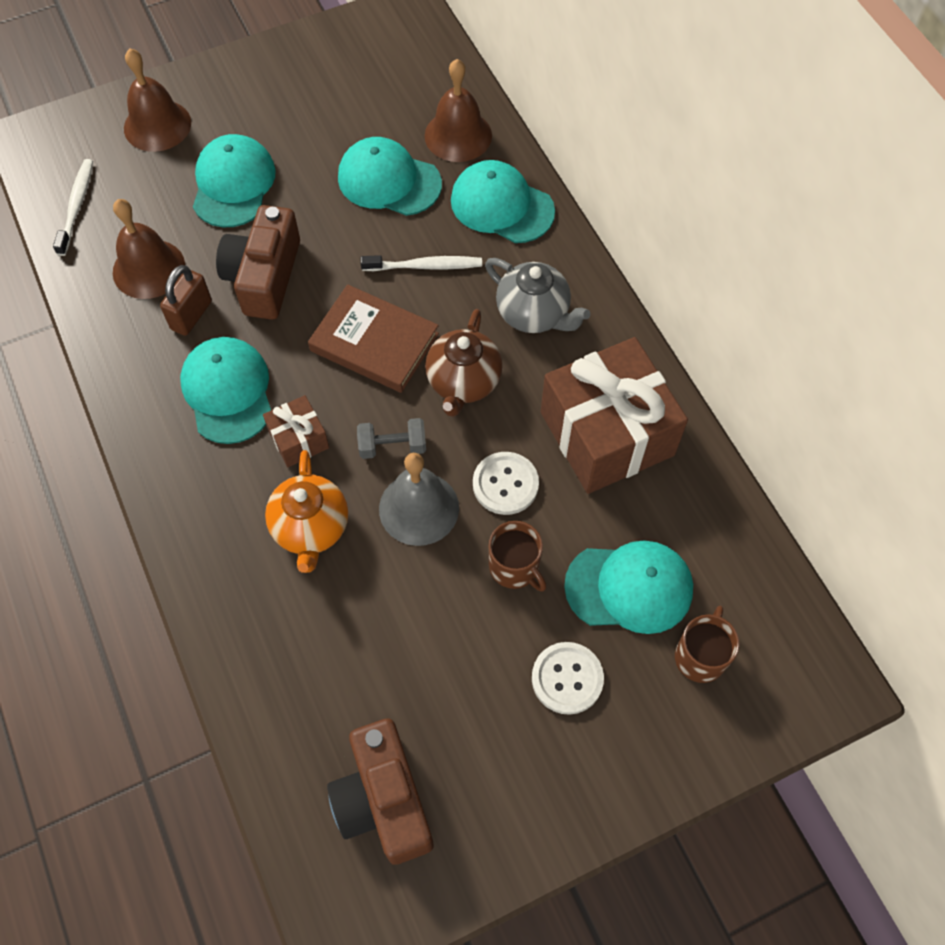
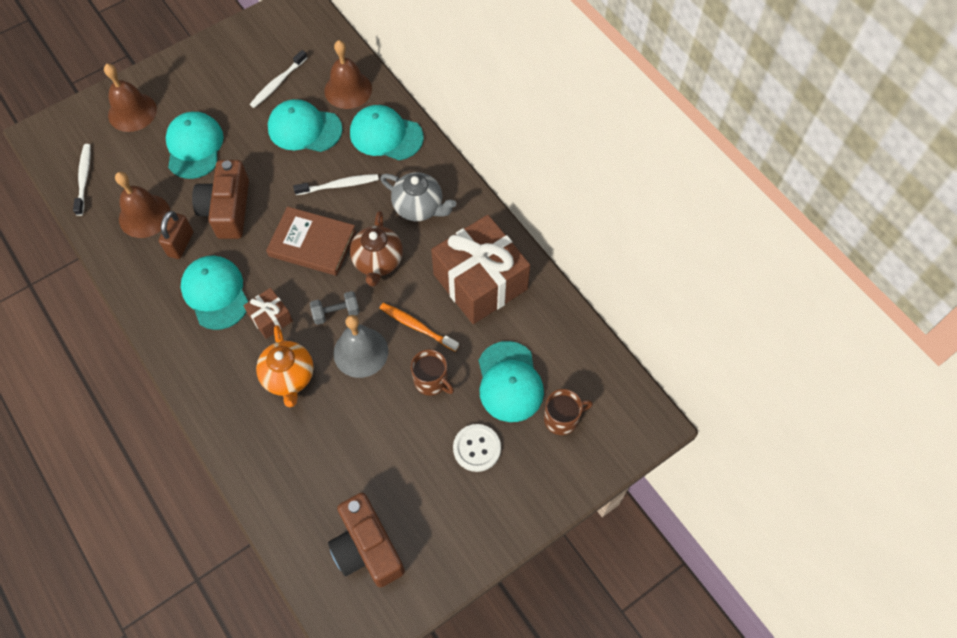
camera: 10 degrees left, 0 degrees up
(362, 113) = (278, 83): none -> white toothbrush
(505, 484) = (417, 326): white button -> orange toothbrush
(629, 587) = (509, 382): turquoise cap -> turquoise cap turned 90 degrees clockwise
(700, 656) = (562, 418): brown mug -> brown mug turned 60 degrees clockwise

